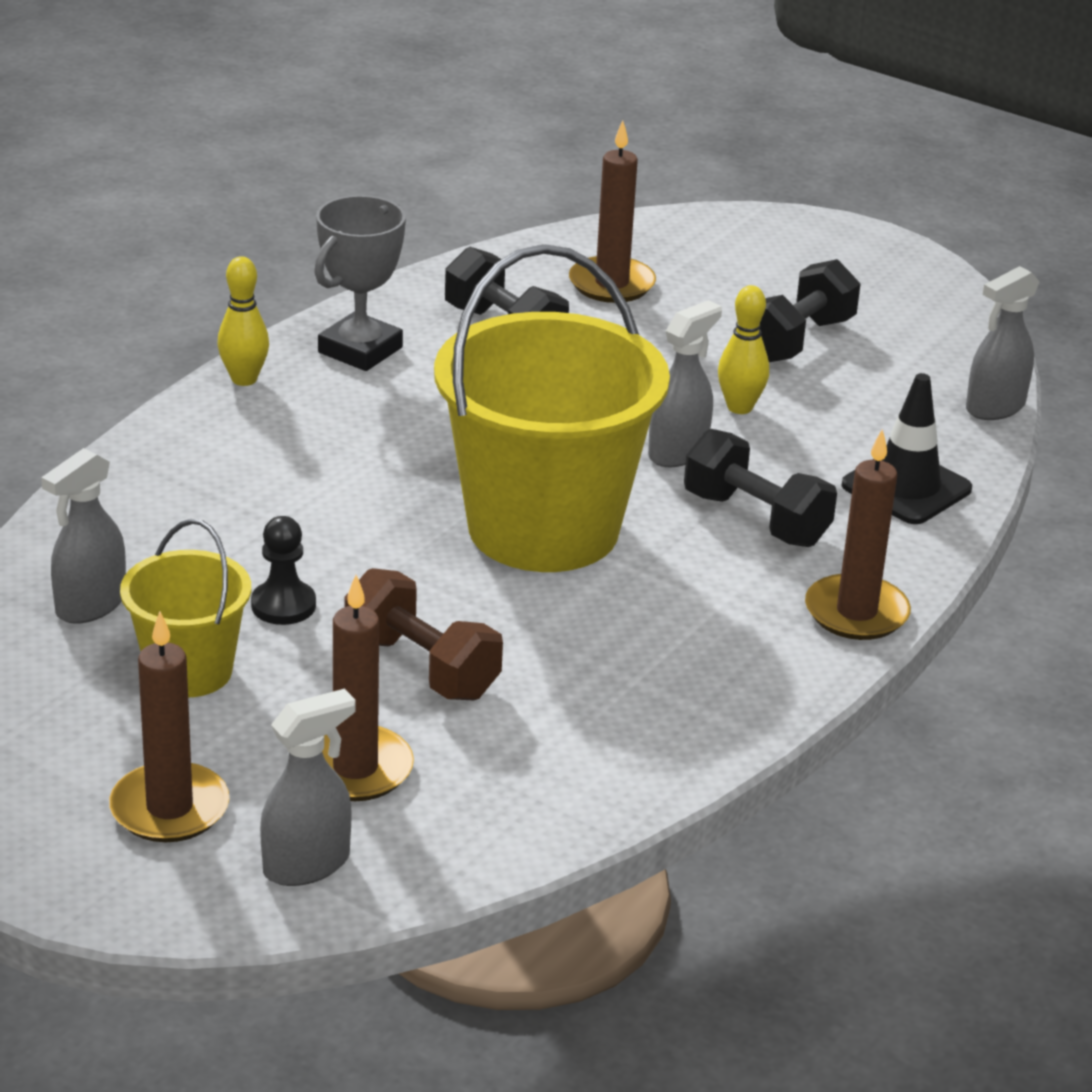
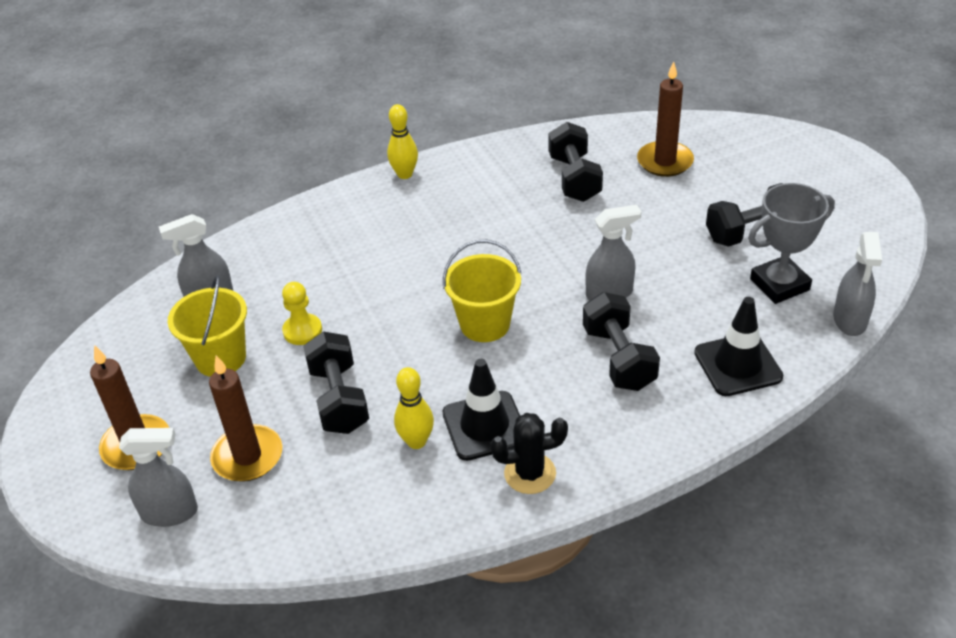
camera: 35 degrees right, 10 degrees up
(283, 605) = (302, 331): black pawn -> yellow pawn
(360, 350) = (482, 171): grey trophy -> grey trophy (779, 284)
(421, 667) = (339, 399): brown dumbbell -> black dumbbell
(543, 528) = (485, 324): yellow bucket -> yellow bucket, size x0.52
(653, 639) = (485, 426): none -> black traffic cone
(739, 407) = (674, 272): yellow bowling pin -> yellow bowling pin (416, 441)
(759, 670) = (530, 473): none -> black cactus
(856, 612) = (627, 451): brown candle -> none
(994, 407) = (849, 320): grey spray bottle -> grey spray bottle turned 75 degrees counterclockwise

